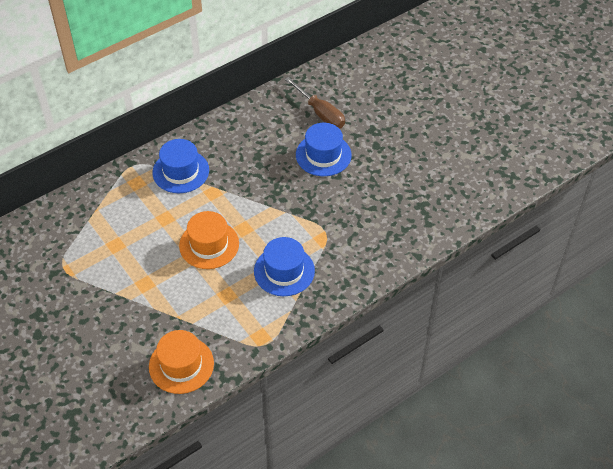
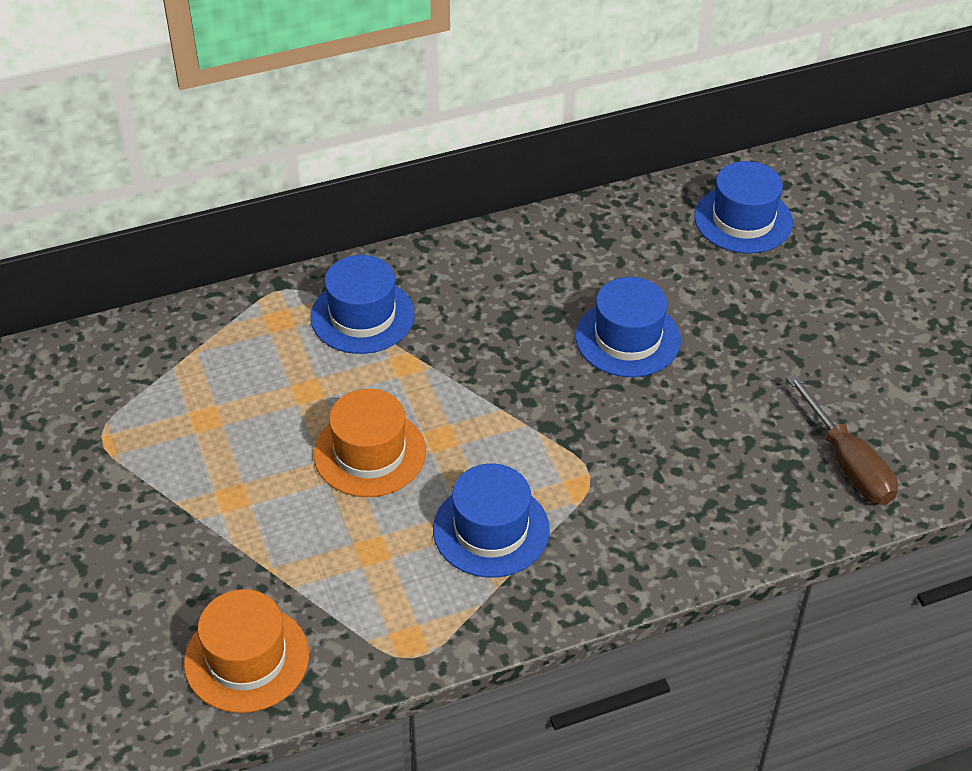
camera: 15 degrees right, 5 degrees down
(320, 113) = (645, 265): brown screwdriver -> brown screwdriver (847, 463)
(364, 78) = (743, 219): none -> blue hat

